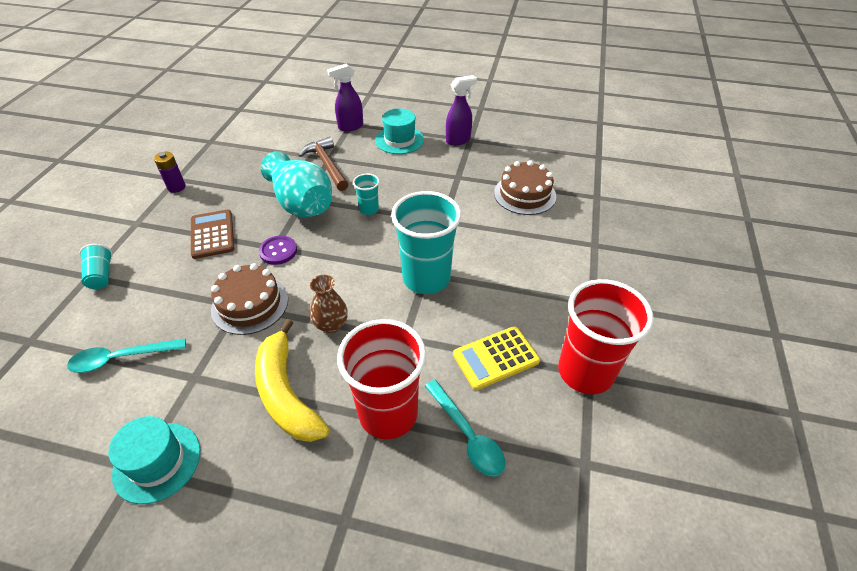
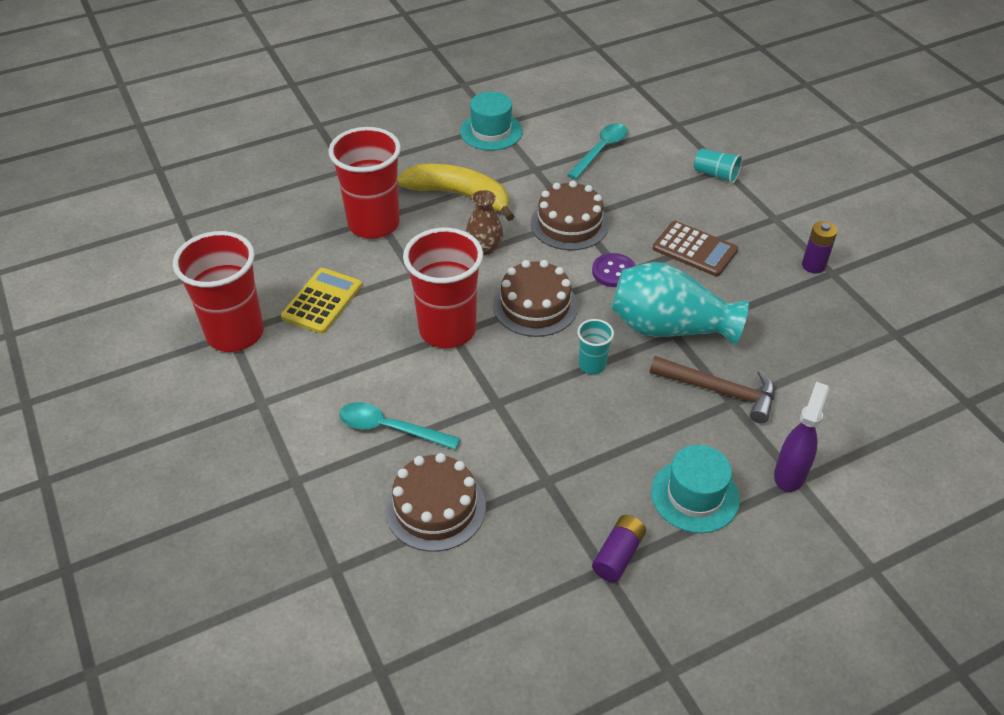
camera: 140 degrees right, 0 degrees up
(354, 260) = (535, 305): none -> brown cake
(426, 278) = (447, 330): turquoise cup -> red cup
(458, 140) = (618, 555): purple spray bottle -> purple battery
(467, 435) = (304, 243): turquoise spoon -> turquoise spoon (390, 428)

